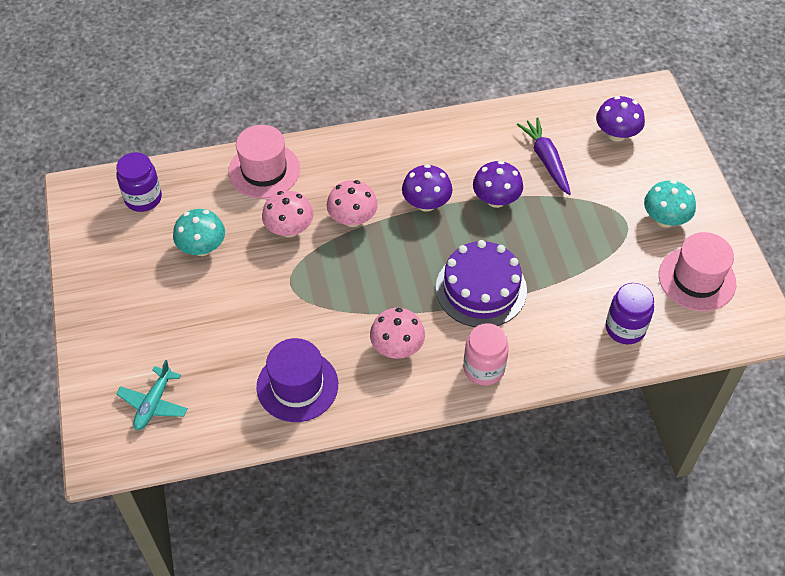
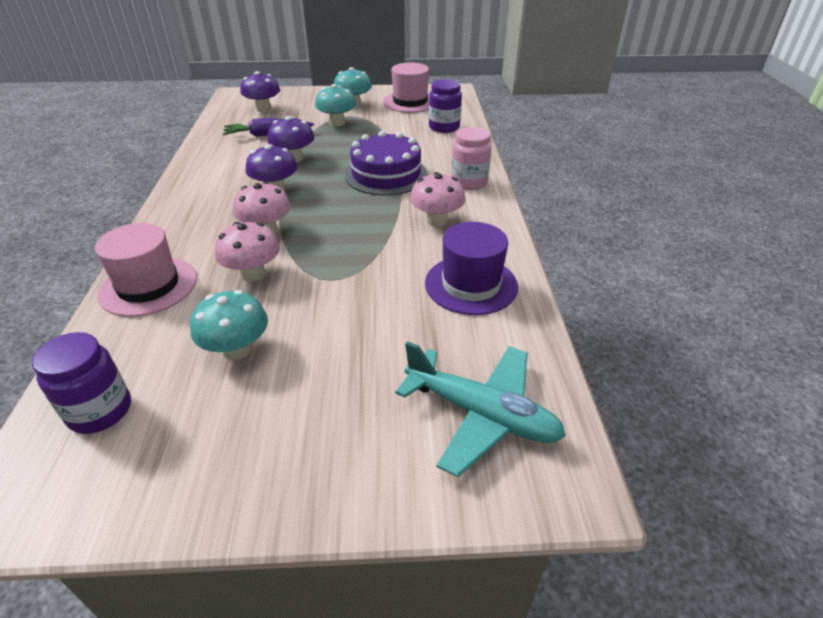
camera: 80 degrees left, 15 degrees down
(154, 403) = (481, 414): turquoise plane -> turquoise plane, size x1.58
(600, 215) = (337, 123): none -> turquoise mushroom

